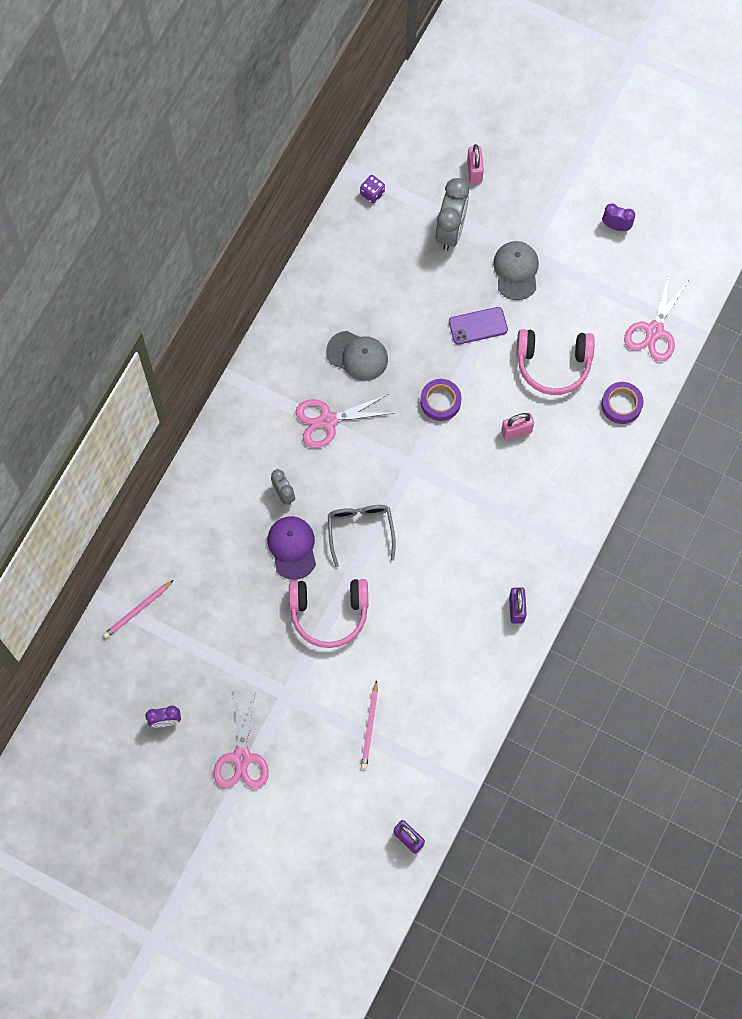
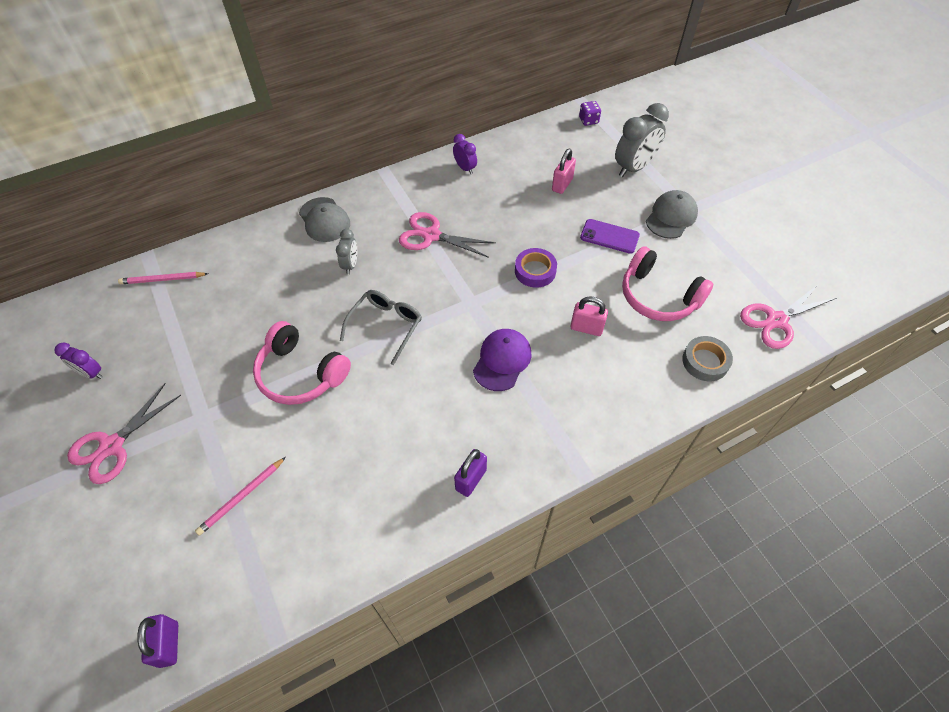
camera: 35 degrees right, 15 degrees down
(292, 547) = (320, 306): purple cap -> purple cap (502, 360)
(357, 356) = (492, 207): grey cap -> grey cap (324, 220)
(474, 171) = (681, 142): pink padlock -> pink padlock (562, 185)
(616, 226) = (785, 229): purple clock -> purple clock (465, 168)
(621, 404) = (705, 361): purple tape -> grey tape

